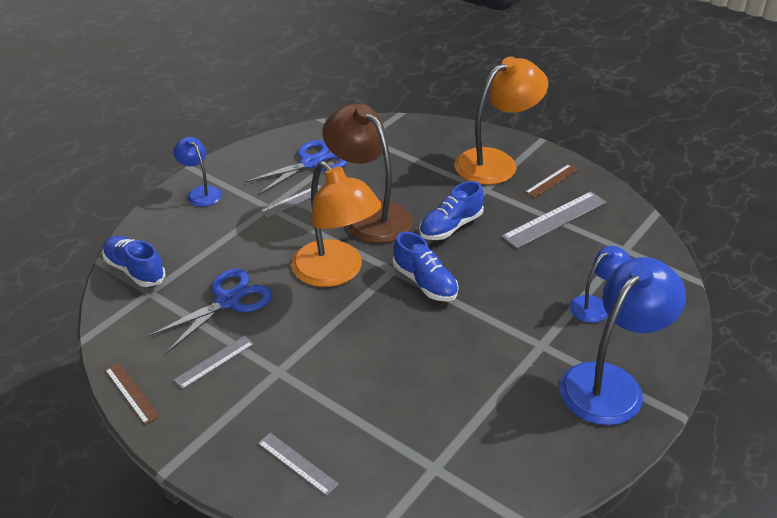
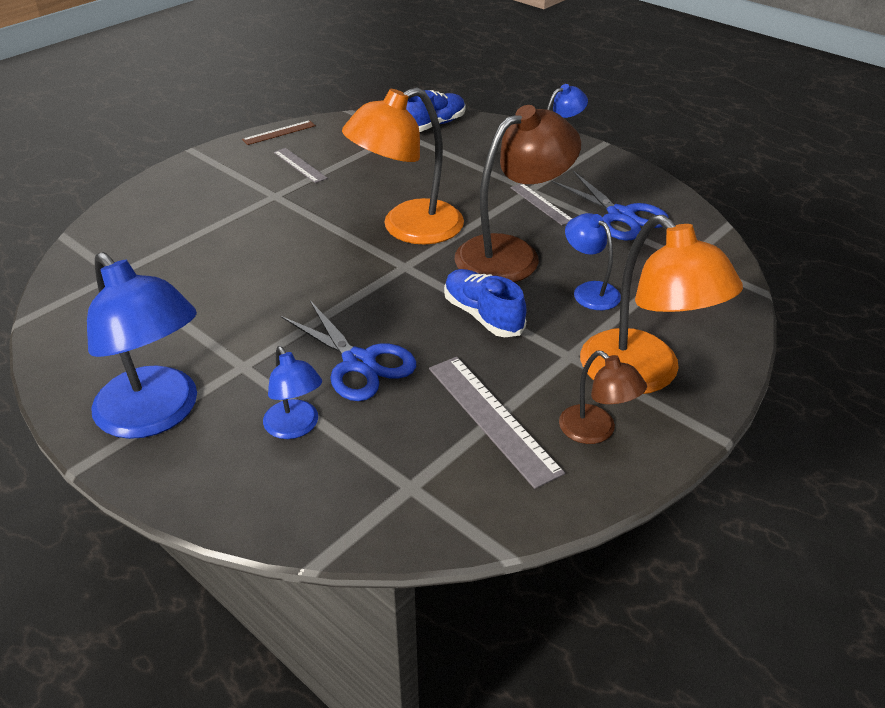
camera: 95 degrees right, 0 degrees up
(228, 301) = (379, 169): blue scissors -> blue scissors (359, 362)
(297, 463) = (164, 204): grey ruler -> none
(412, 180) = (589, 291): none -> blue lamp
(425, 283) = (377, 287): blue shoe -> none
(552, 181) = (596, 431): brown ruler -> brown lamp

